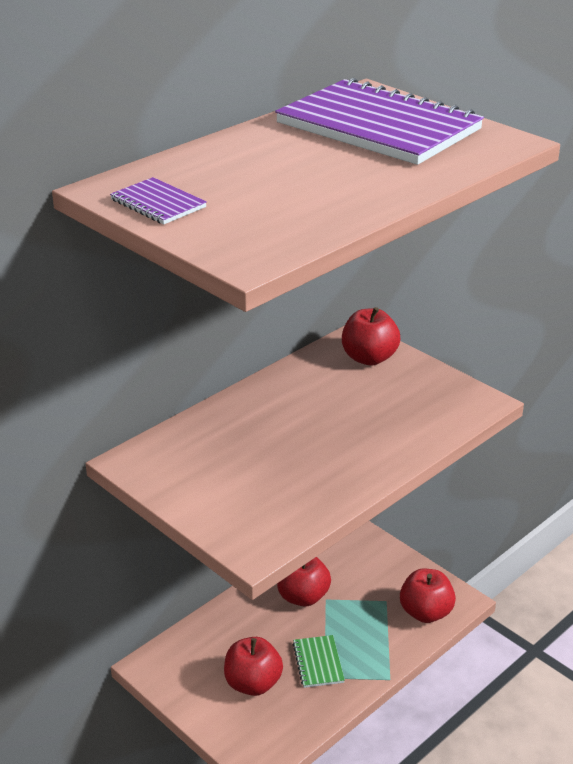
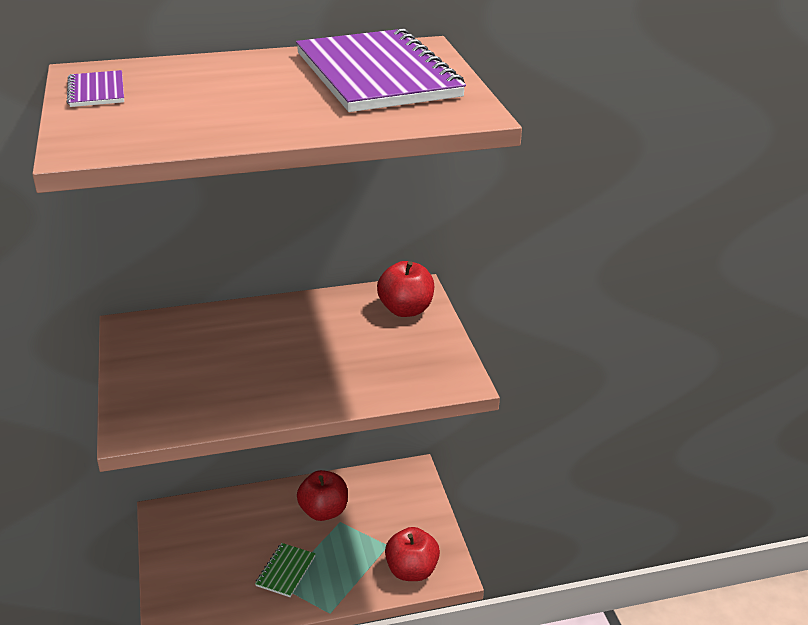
camera: 30 degrees right, 0 degrees up
(253, 683) = (221, 564): red apple -> none

